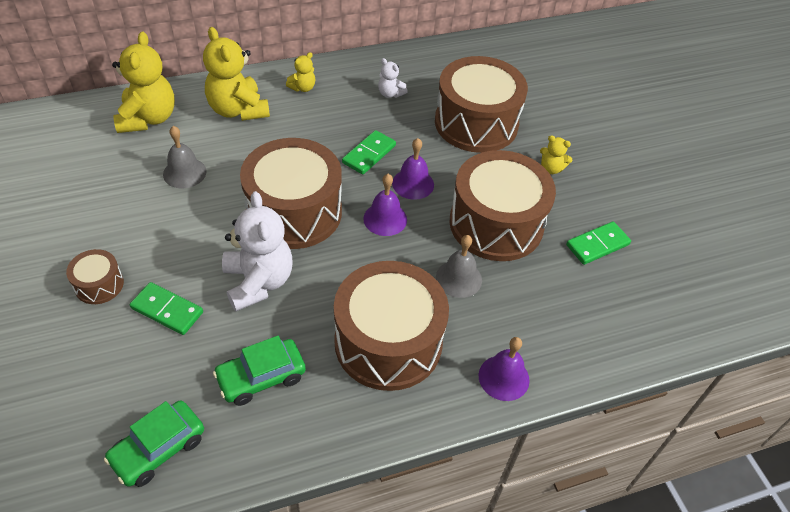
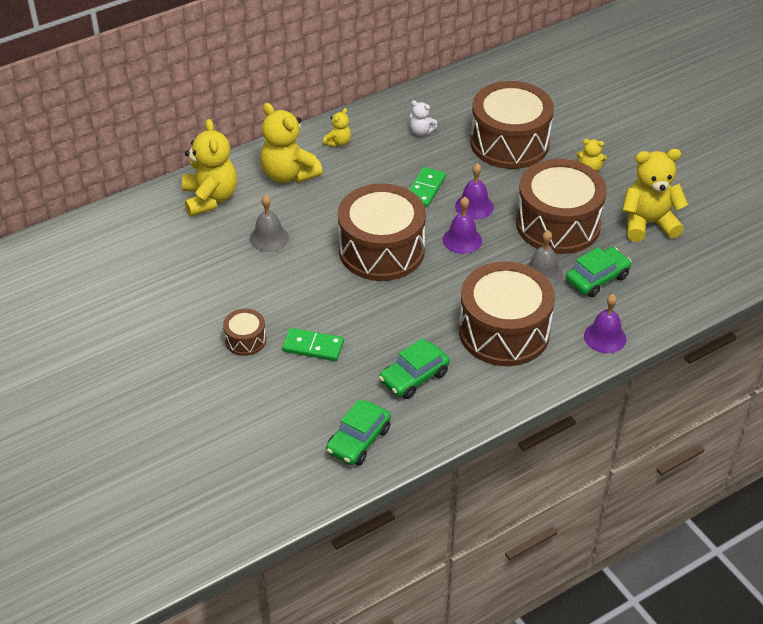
camera: 10 degrees left, 5 degrees down
(258, 282) = (378, 310): white teddy bear -> none
(518, 299) = (597, 278): none -> green car
(597, 245) = (648, 223): green domino -> yellow teddy bear

